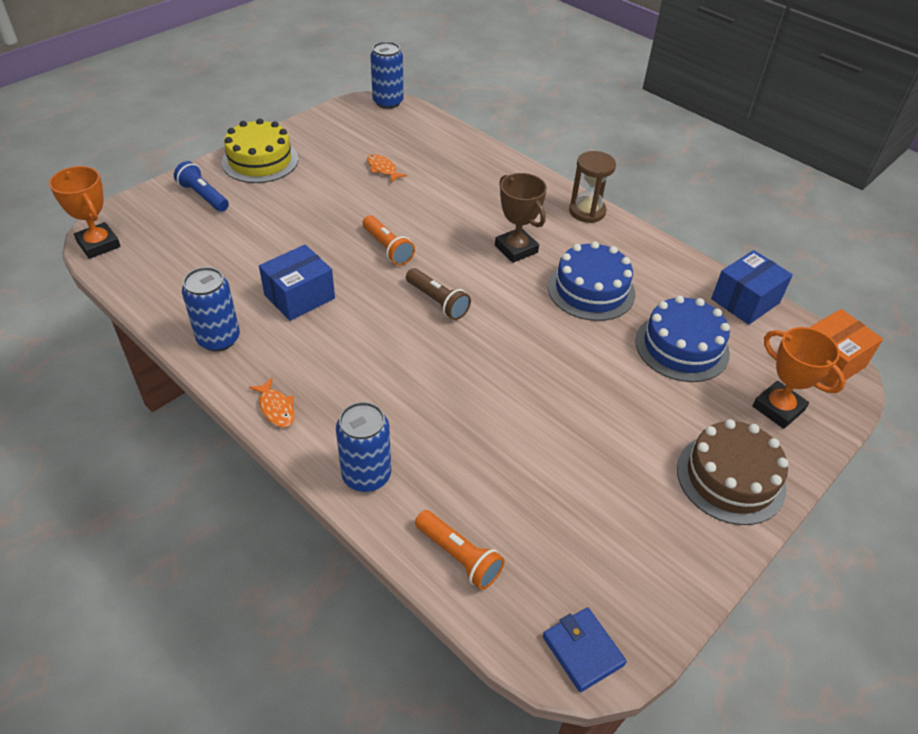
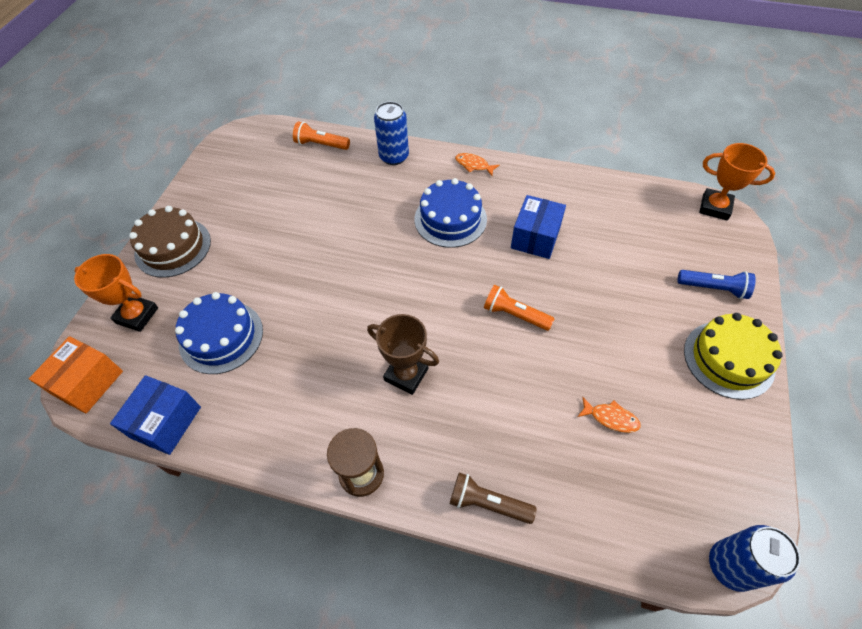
camera: 155 degrees right, 10 degrees up
(218, 339) = (551, 185): blue can -> none
(437, 301) = (435, 283): brown flashlight -> brown flashlight (488, 503)
(582, 650) = (243, 136): blue wallet -> none
(591, 290) = (316, 360): blue cake -> blue cake (450, 219)

